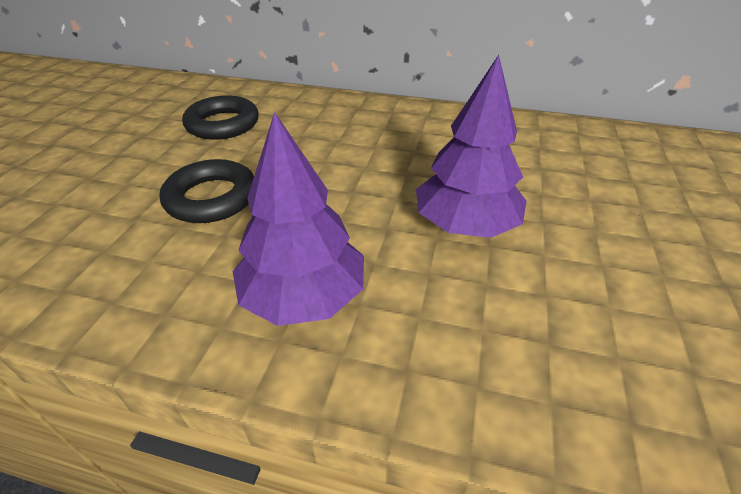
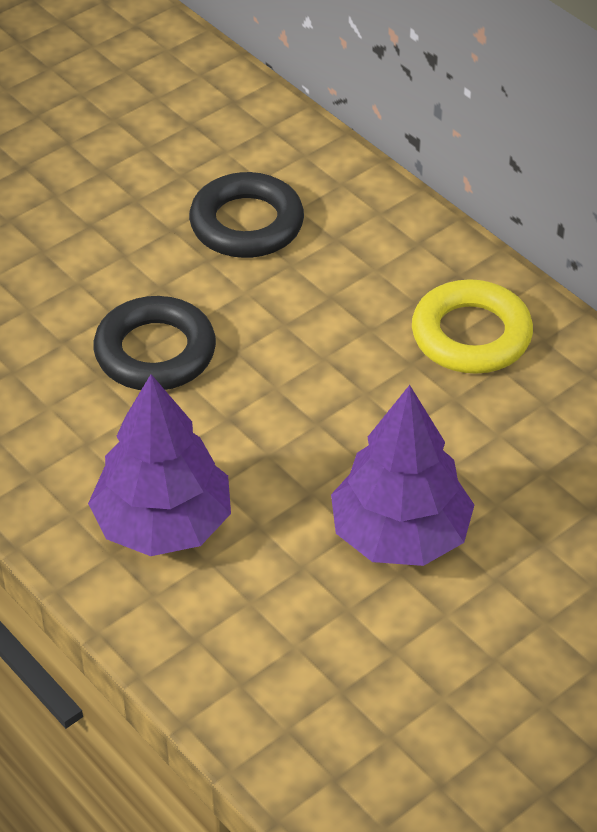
camera: 35 degrees right, 5 degrees up
(392, 125) = (471, 335): none -> yellow ring

